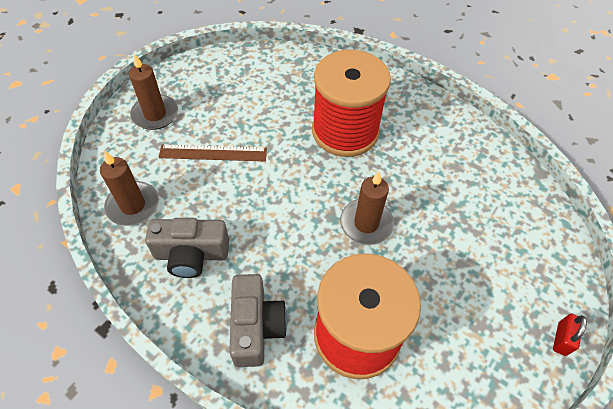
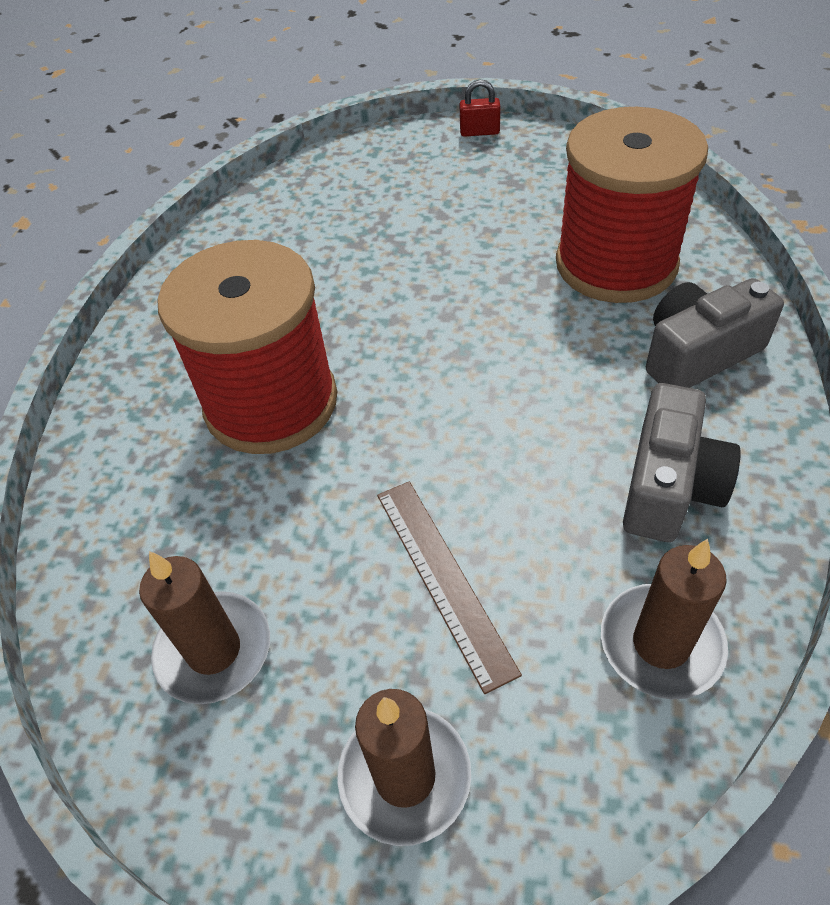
camera: 110 degrees left, 5 degrees down
(191, 255) = (669, 486): grey camera -> grey camera turned 45 degrees clockwise
(366, 223) = (446, 311): brown candle -> brown candle (214, 650)

